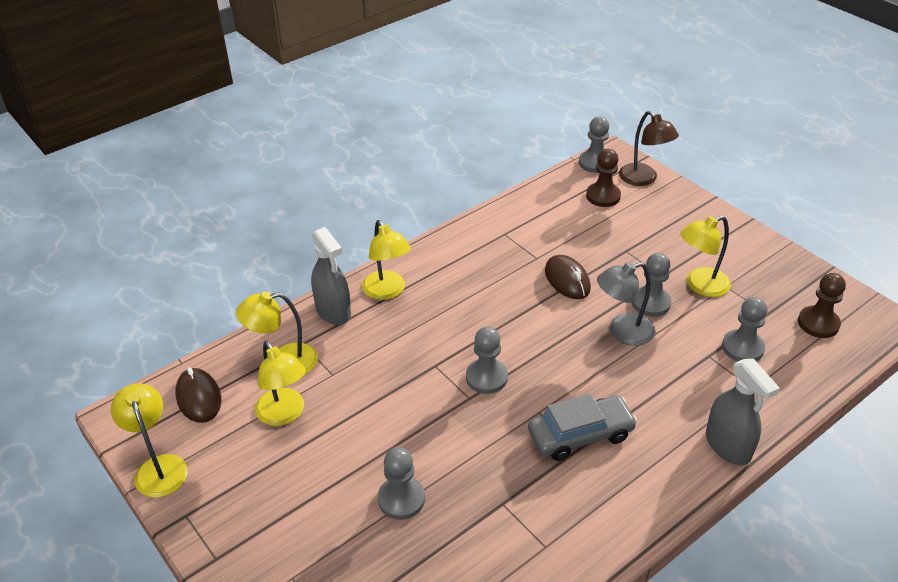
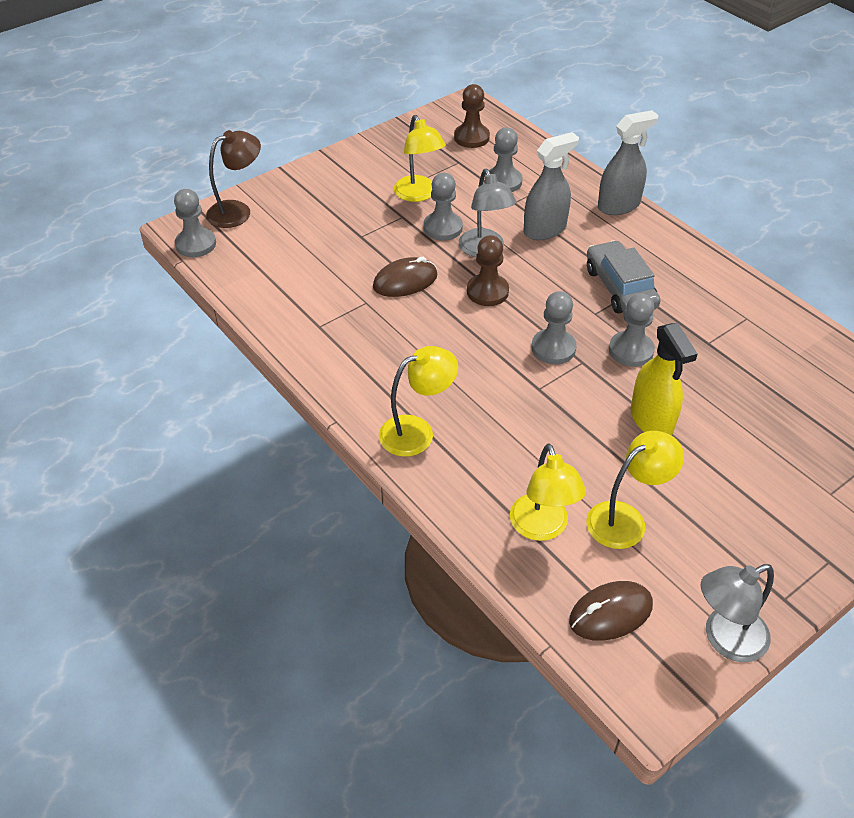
camera: 90 degrees left, 5 degrees up
(158, 467) = (725, 639): yellow lamp -> grey lamp
(333, 311) = (452, 483): grey spray bottle -> grey spray bottle (545, 229)
(394, 443) = (651, 420): none -> yellow spray bottle
(401, 499) = (720, 413): grey pawn -> grey pawn (631, 350)
(603, 196) = (262, 243): brown pawn -> brown pawn (487, 291)

